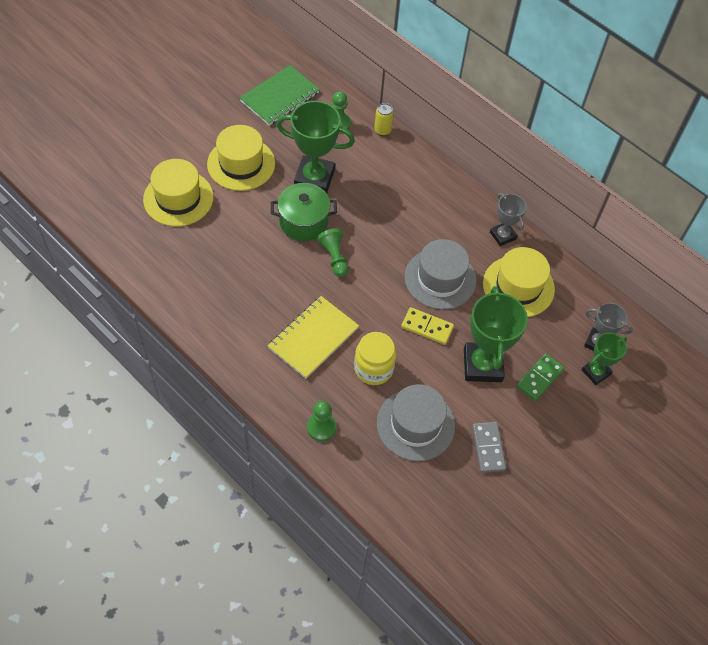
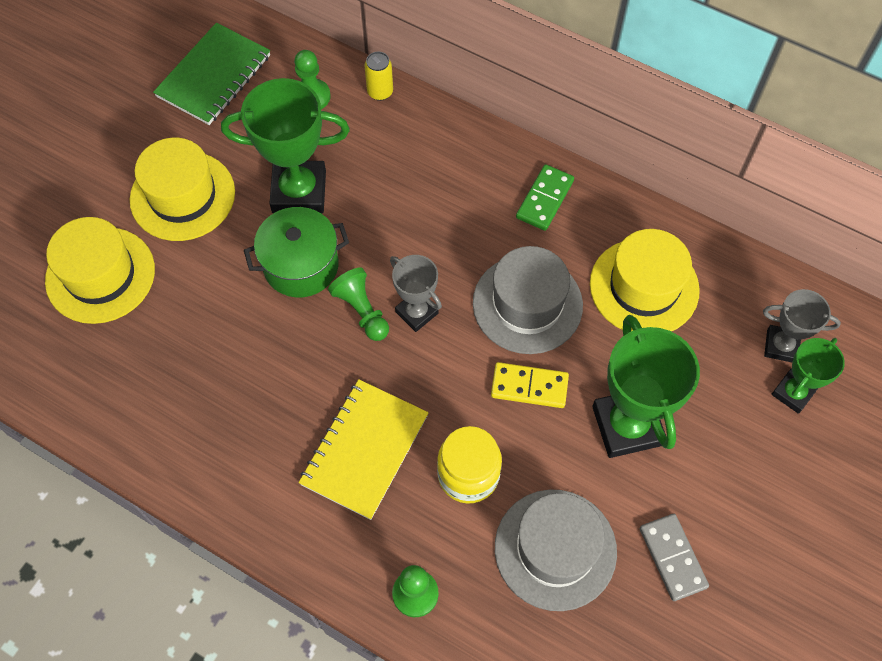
camera: 10 degrees left, 5 degrees up
(502, 235) = (599, 213): grey trophy -> grey trophy (416, 312)
(539, 378) = (715, 424): green domino -> green domino (544, 199)

